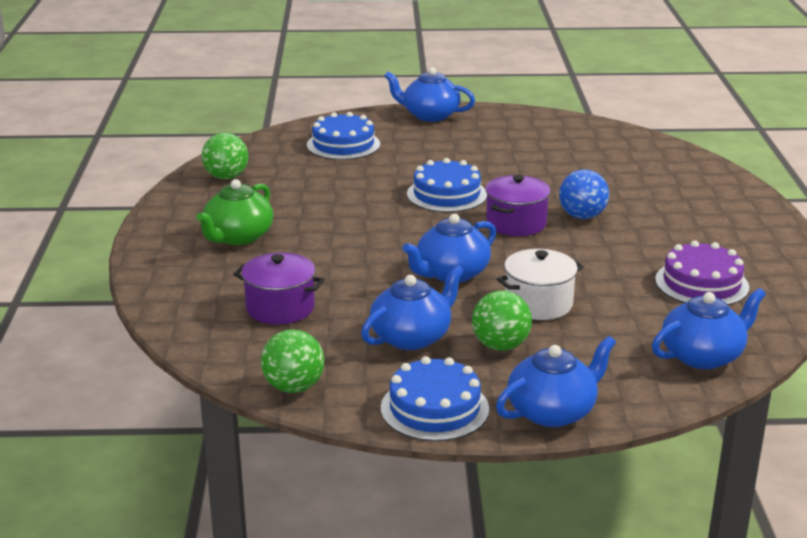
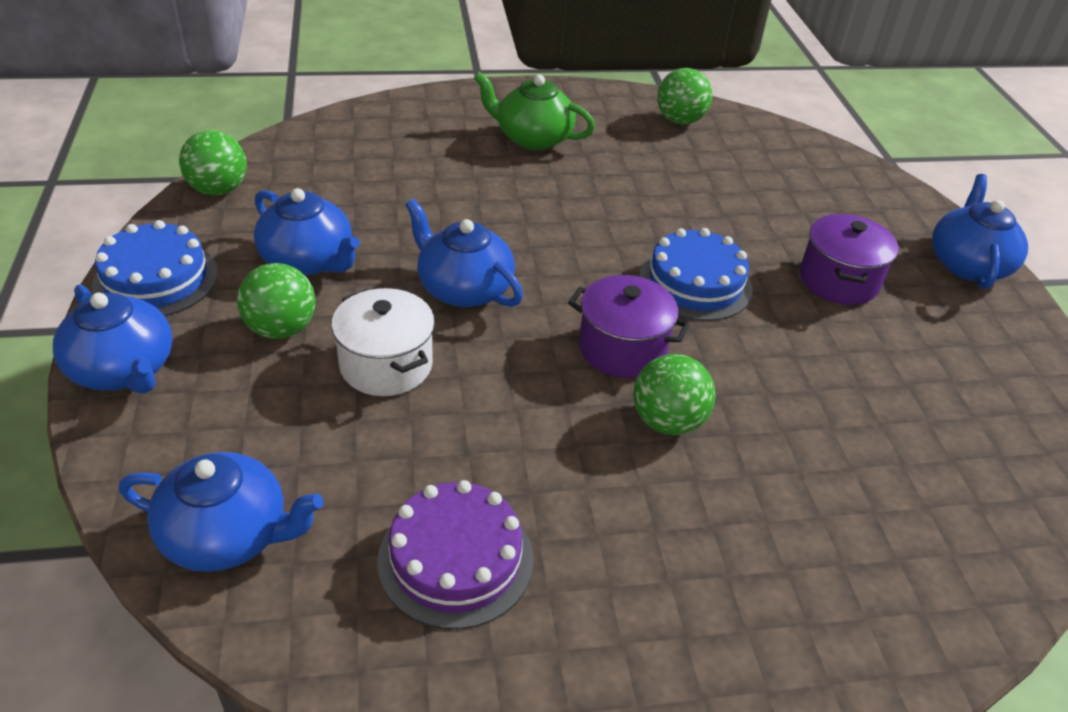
camera: 80 degrees right, 15 degrees up
(280, 308) = (376, 173): purple pot -> purple pot (838, 280)
(343, 145) = (815, 193): blue cake -> none
(582, 216) = (667, 421): blue ball -> green ball
(703, 356) = (228, 535): blue teapot -> blue teapot turned 45 degrees counterclockwise

